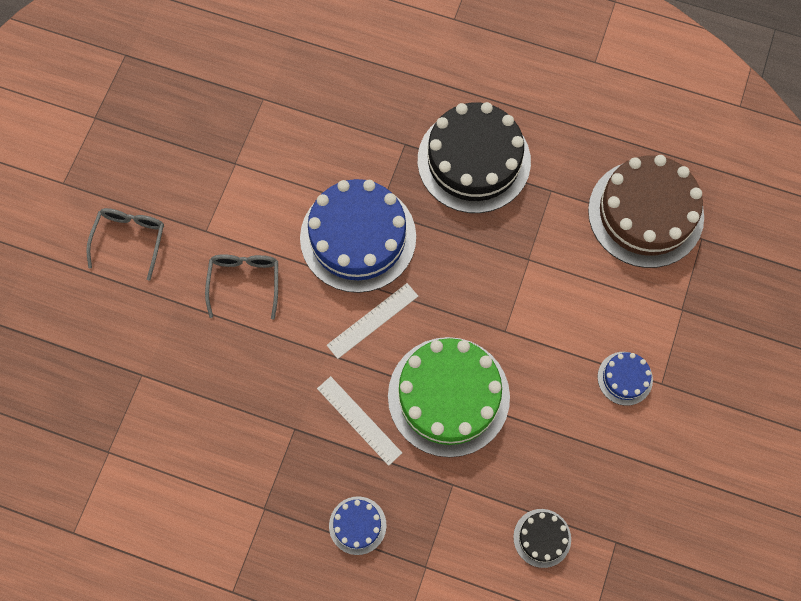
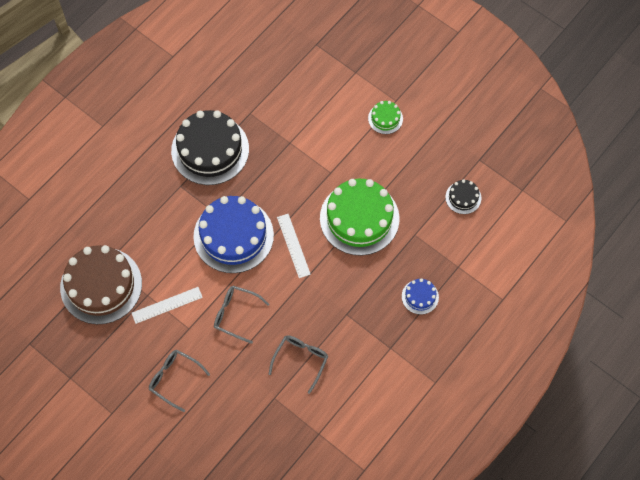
camera: 70 degrees left, 5 degrees down
(206, 391) = (301, 360): none -> grey glasses
(359, 420) = (355, 274): white ruler -> white ruler (167, 305)
(625, 378) = (385, 118): blue cake -> green cake
(645, 213) = (287, 67): brown cake -> brown cake (101, 285)

